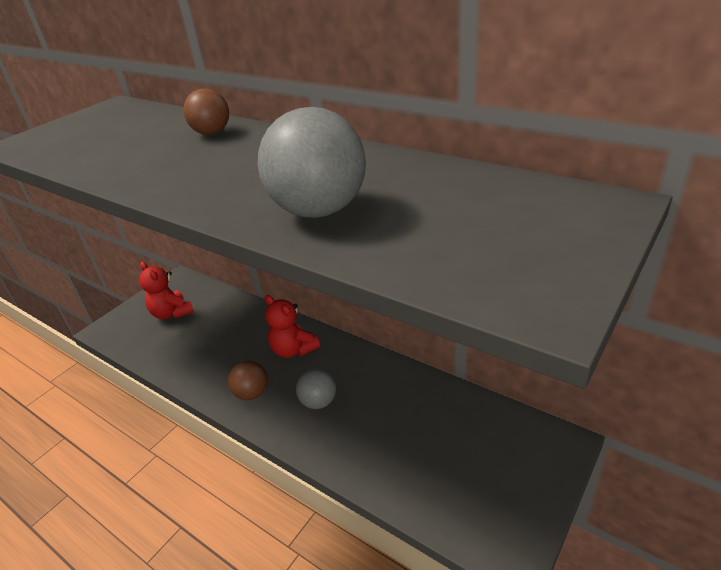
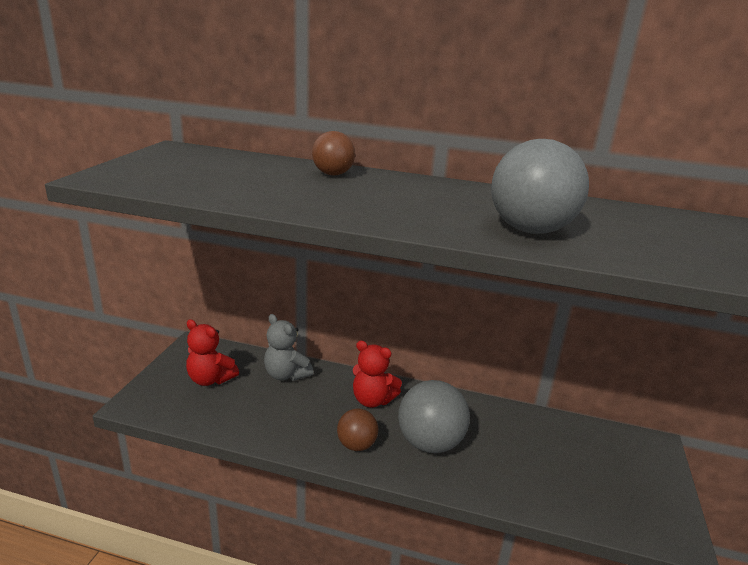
camera: 25 degrees left, 10 degrees down
(234, 315) = (286, 375): none -> grey teddy bear
(318, 402) = (430, 443): grey ball -> grey ball, size x1.73

